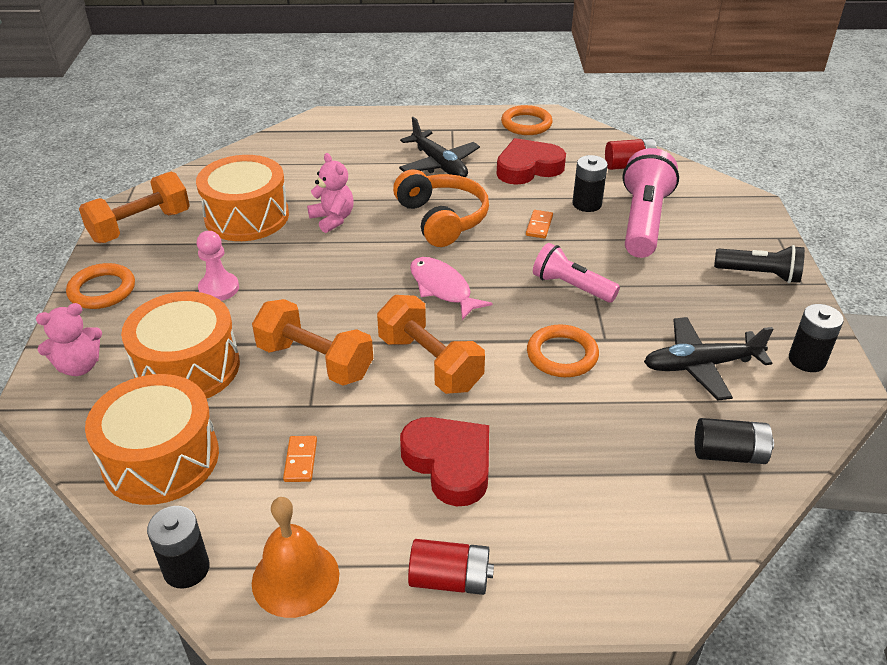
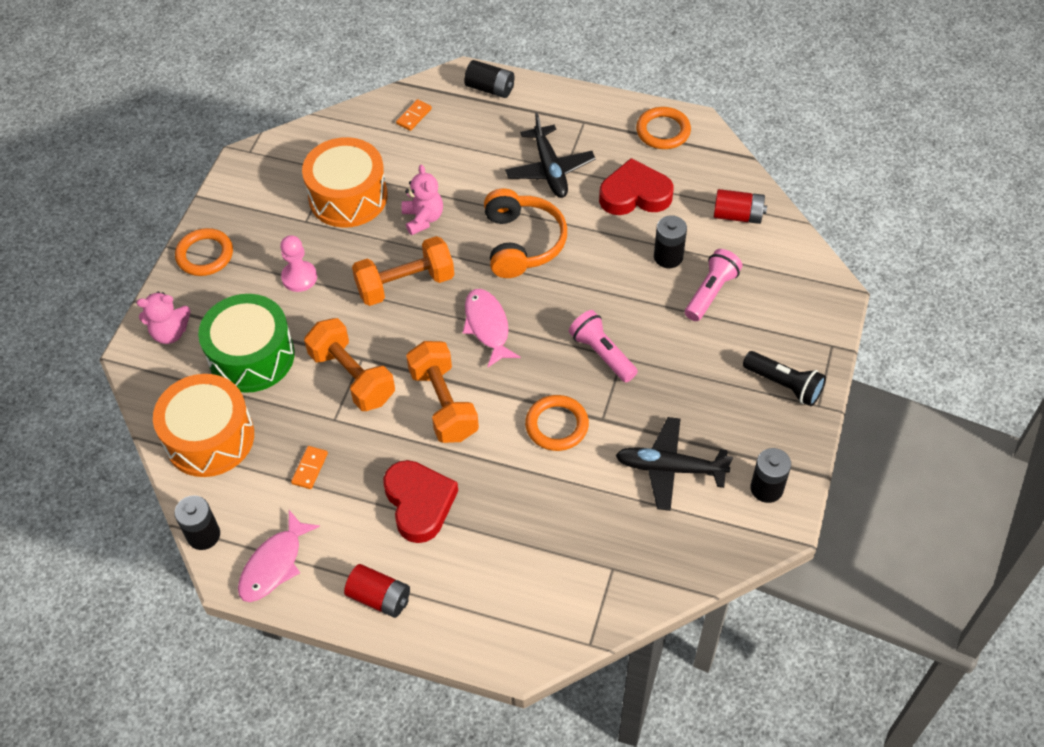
camera: 20 degrees right, 15 degrees up
(140, 226) = (253, 186): orange dumbbell -> orange dumbbell (405, 284)
(188, 367) = (251, 356): orange drum -> green drum
(295, 578) = (274, 564): orange bell -> pink fish
(539, 226) = (608, 274): orange domino -> orange domino (414, 116)
(643, 221) = (711, 292): pink flashlight -> pink flashlight, size x0.62
(729, 454) = (642, 558): black battery -> black battery (490, 88)

